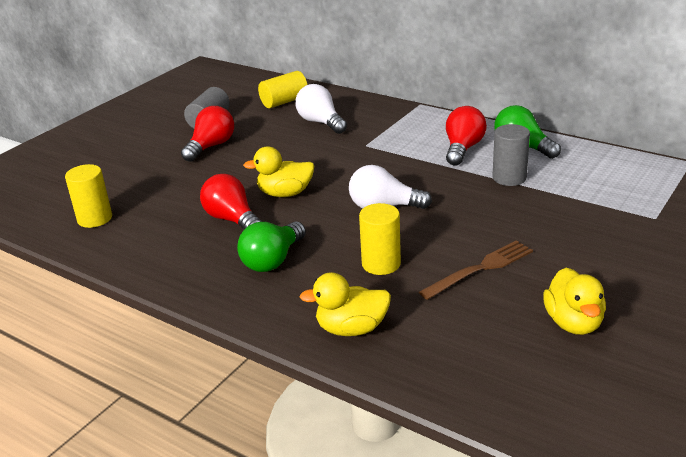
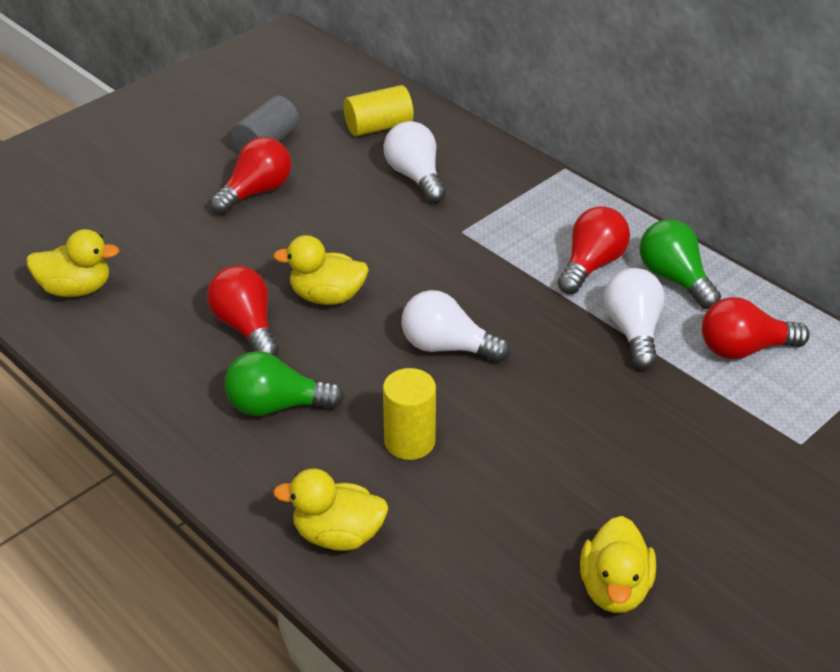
camera: 10 degrees right, 10 degrees up
(95, 219) = (76, 289): yellow cylinder -> yellow duck
(273, 260) = (277, 406): green light bulb -> green light bulb turned 45 degrees clockwise
(481, 268) = (534, 476): brown fork -> none
(509, 178) = (633, 331): grey cylinder -> white light bulb
(588, 175) = (744, 349): none -> red light bulb

